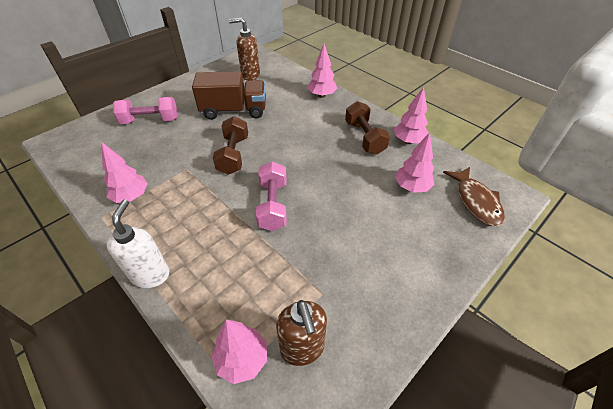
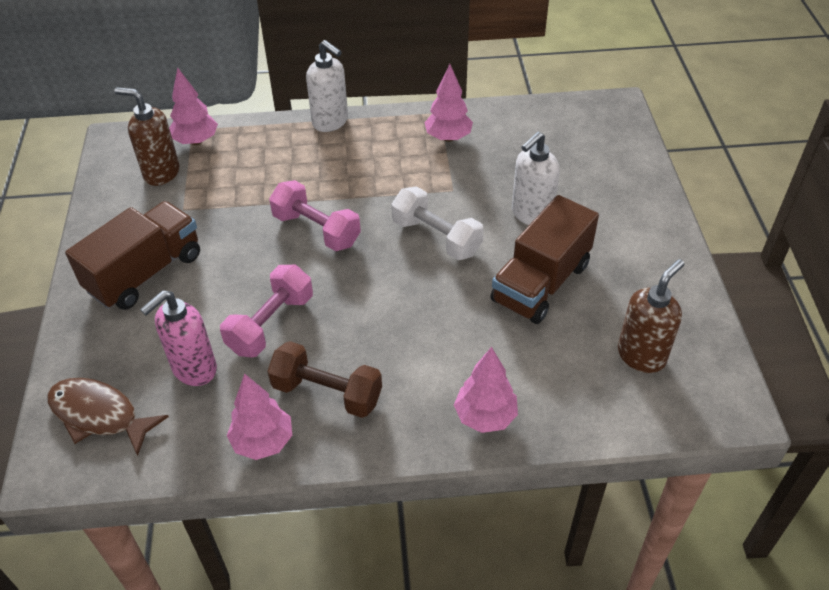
camera: 130 degrees right, 0 degrees up
(150, 120) = (592, 192): pink dumbbell -> pink dumbbell (270, 324)
(185, 132) = (531, 214): none -> white soap dispenser
(233, 155) = (436, 237): brown dumbbell -> white dumbbell
(391, 263) = (145, 273): none -> brown truck
(411, 187) = (194, 369): pink tree -> pink soap dispenser

